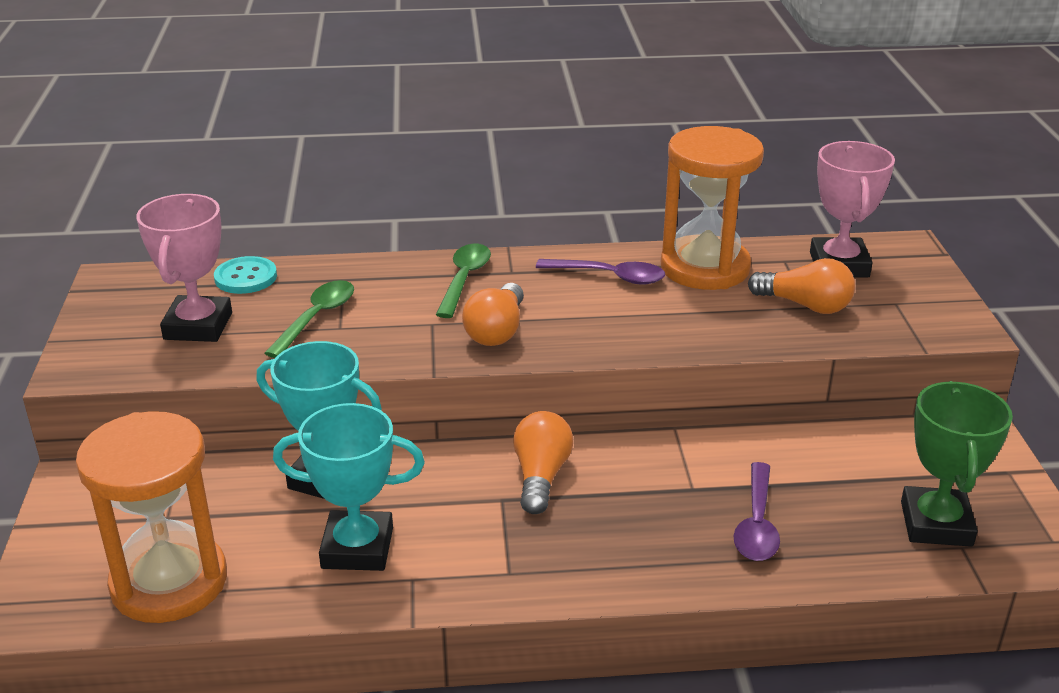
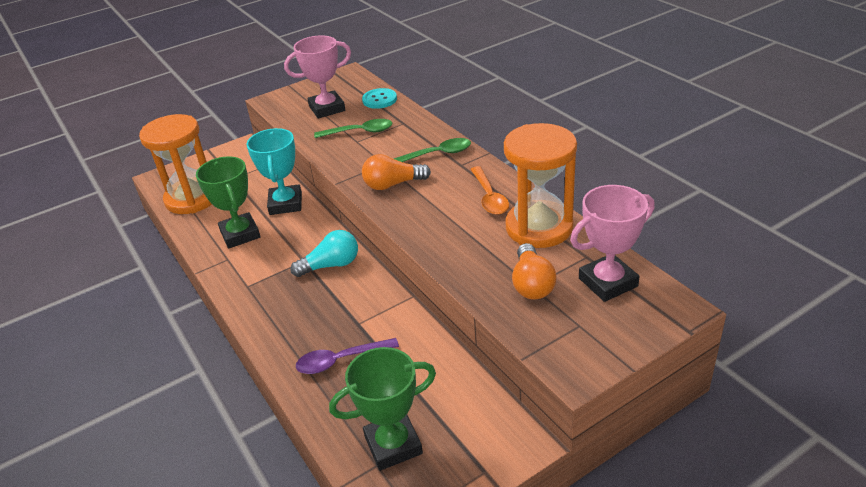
camera: 65 degrees right, 5 degrees up
(357, 548) = (240, 234): turquoise trophy -> green trophy
(540, 476) = (331, 265): orange light bulb -> turquoise light bulb
(609, 276) = (489, 197): purple spoon -> orange spoon

